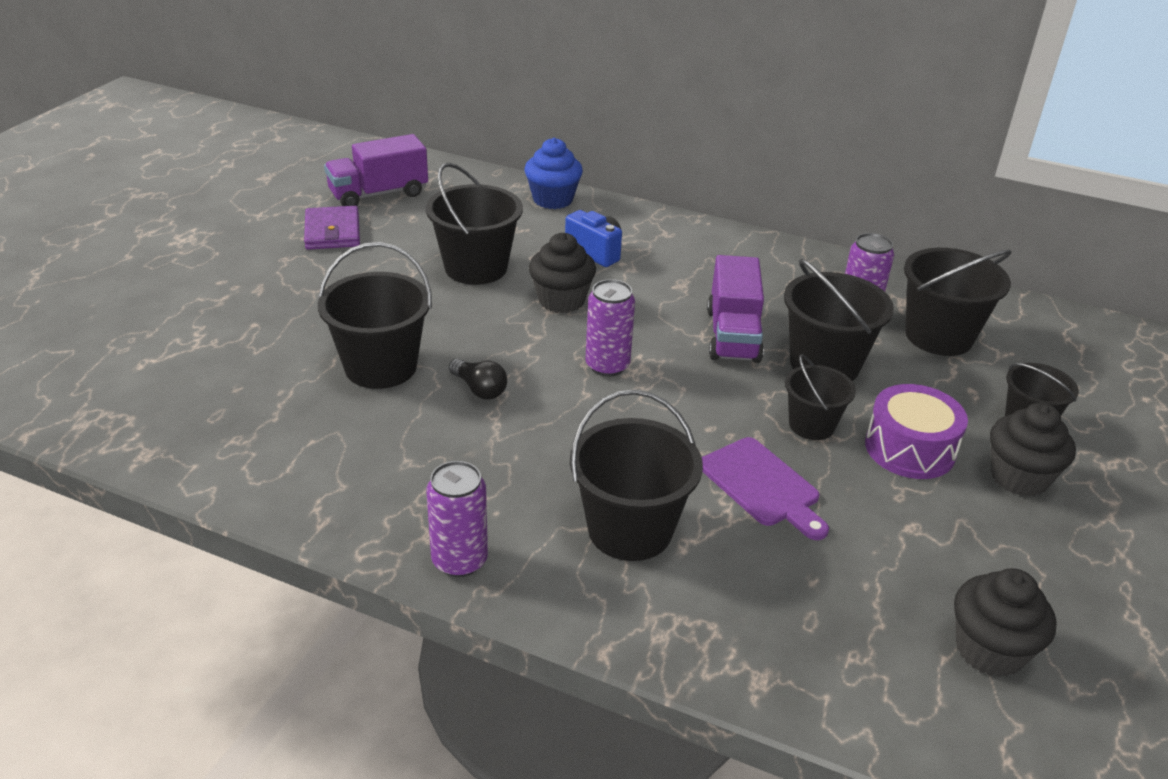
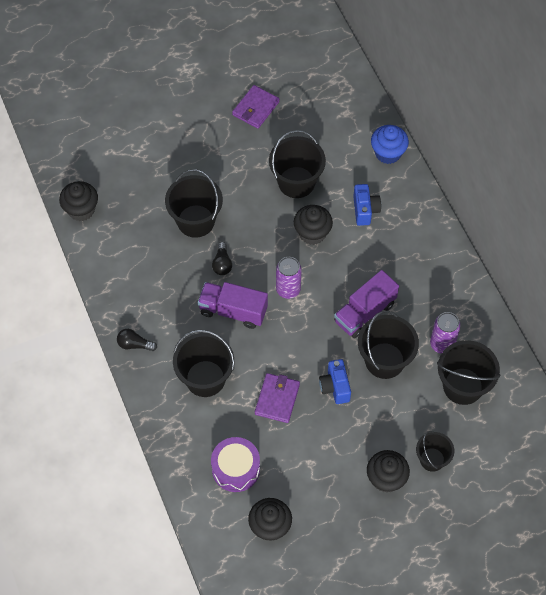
camera: 45 degrees right, 25 degrees up
(162, 448) = (81, 210): none -> black cupcake
(378, 194) = (304, 90): purple truck -> purple truck (233, 311)
(459, 560) = (134, 344): purple can -> black light bulb
(762, 486) = (277, 399): purple cutting board -> purple wallet
(811, 425) = (335, 387): black bucket -> blue camera
(909, 449) = (360, 430): purple drum -> purple drum (236, 469)

